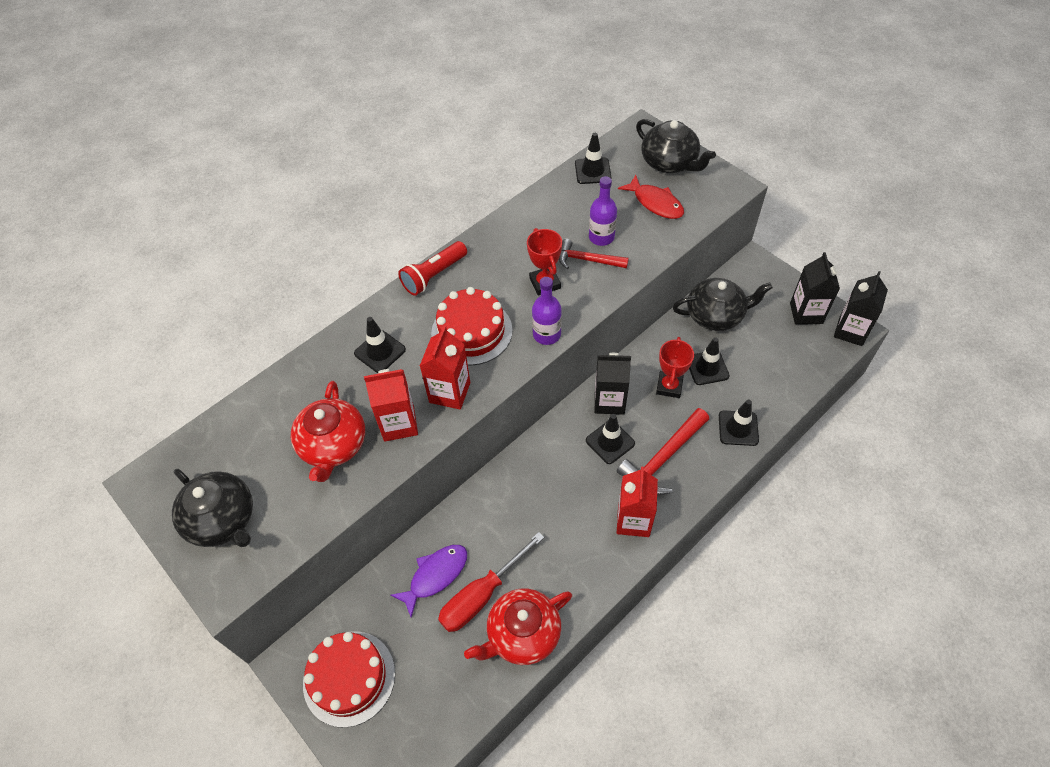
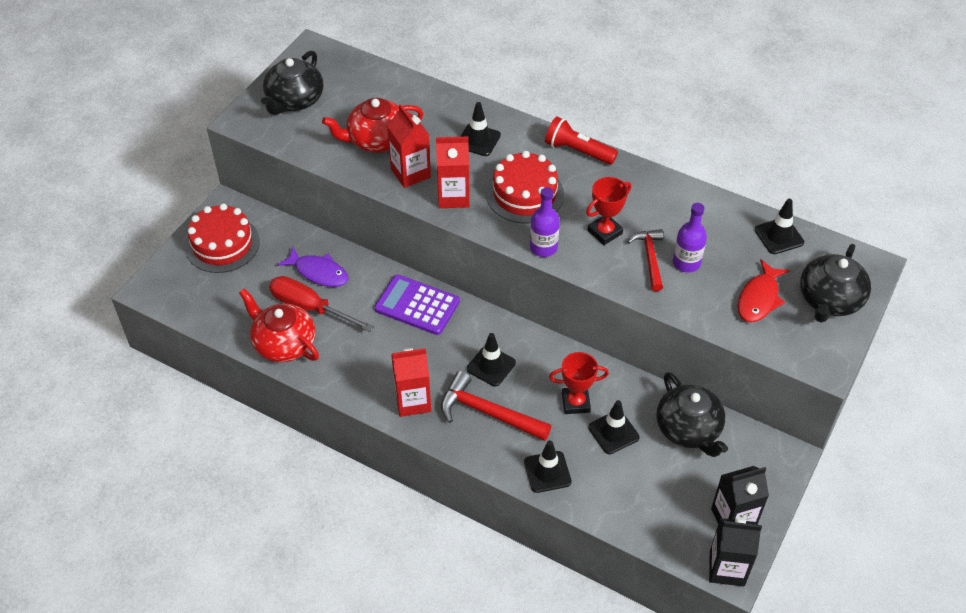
camera: 70 degrees right, 5 degrees down
(515, 488) = (417, 305): none -> purple calculator
(609, 401) = (537, 356): black carton -> none

